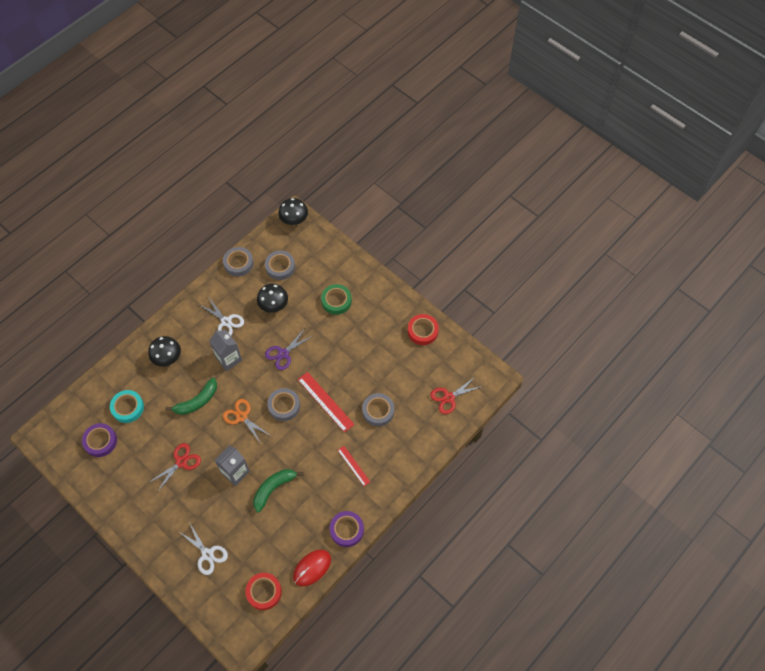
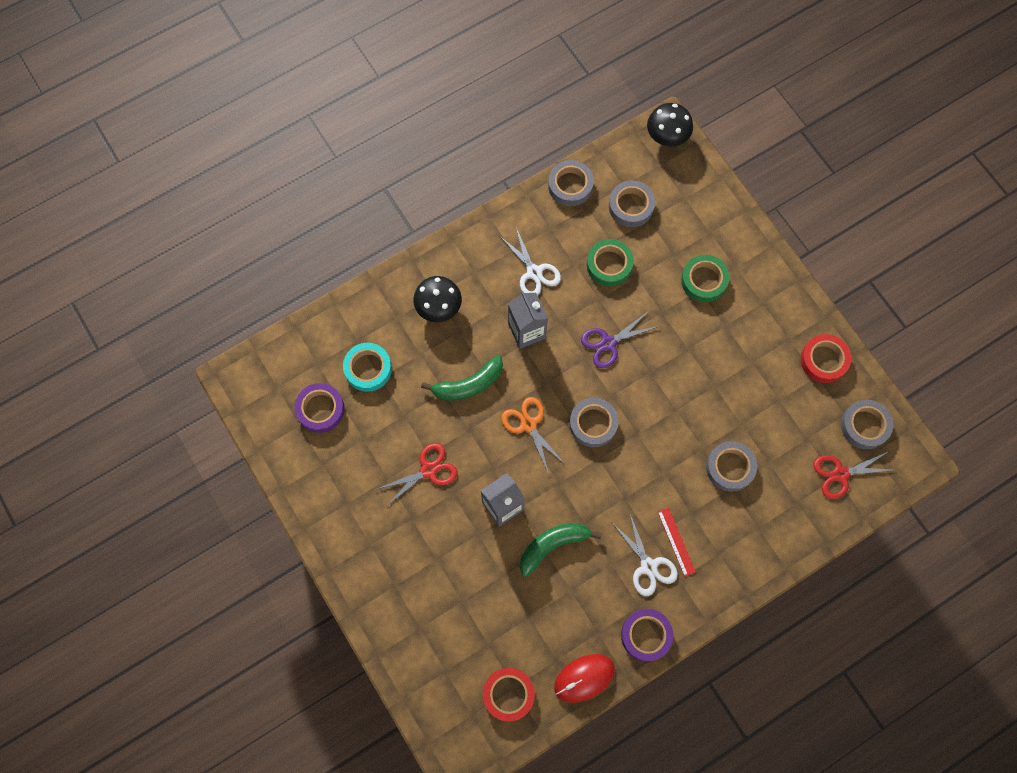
camera: 15 degrees right, 10 degrees up
(207, 554) = (439, 617): white scissors -> white scissors (648, 566)
(274, 305) = (609, 265): black mushroom -> green tape
(325, 402) = (655, 433): red ruler -> none
(457, 364) = (864, 426): none -> grey tape

